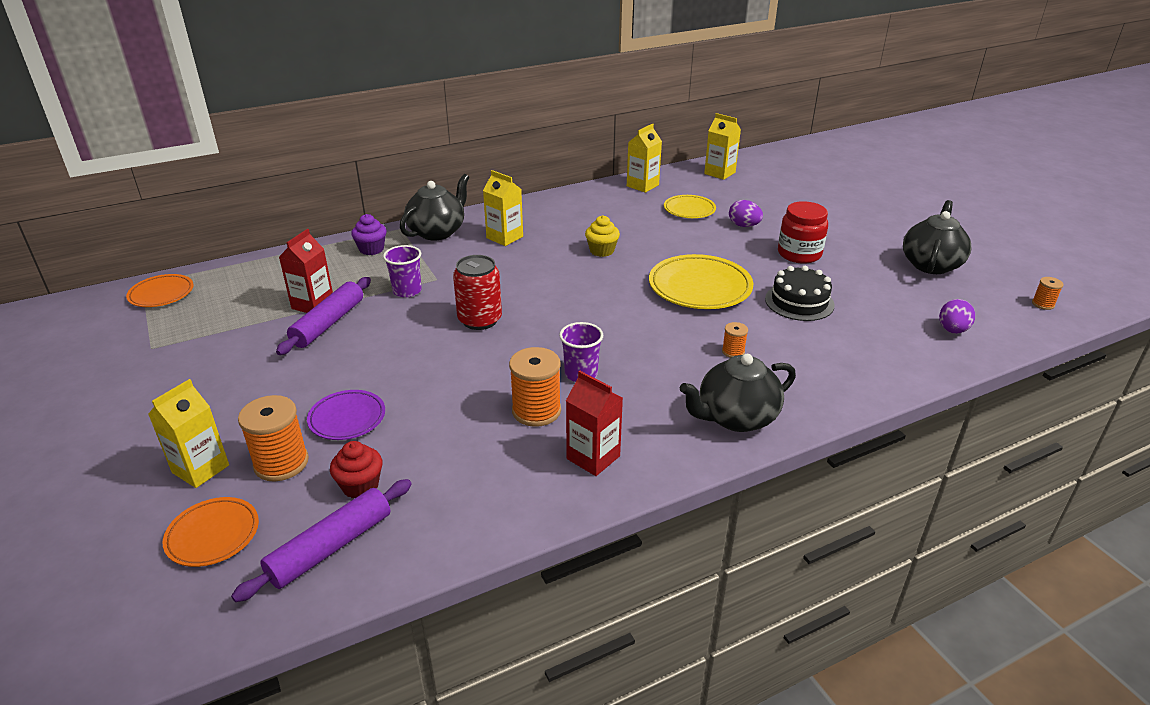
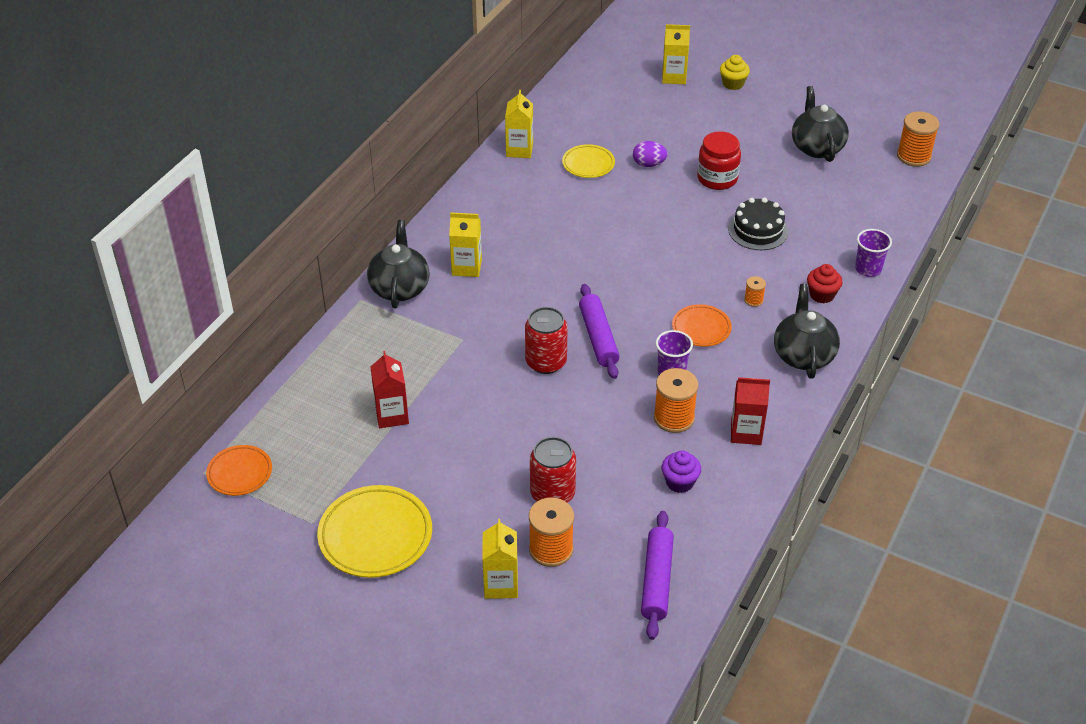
camera: 35 degrees left, 10 degrees up
(213, 535) = (573, 617): orange plate -> orange plate (701, 328)
(328, 323) = (429, 425): purple rolling pin -> purple rolling pin (598, 337)
(347, 418) = (552, 494): purple plate -> red can
(360, 486) = (624, 534): red cupcake -> red cupcake (822, 295)
(371, 249) = (365, 335): purple cupcake -> purple cupcake (679, 482)
(407, 291) = (453, 363): purple cup -> purple cup (868, 269)
(602, 251) = (564, 245): yellow cupcake -> yellow cupcake (733, 84)
(699, 287) = (676, 249): yellow plate -> yellow plate (375, 536)
(719, 173) = (570, 104): yellow carton -> yellow carton (674, 77)
(736, 418) = (803, 355): black teapot -> black teapot turned 150 degrees clockwise
(952, 330) = (875, 210): purple egg -> none
(1043, 304) = (913, 156): orange spool -> orange spool, size x1.97

